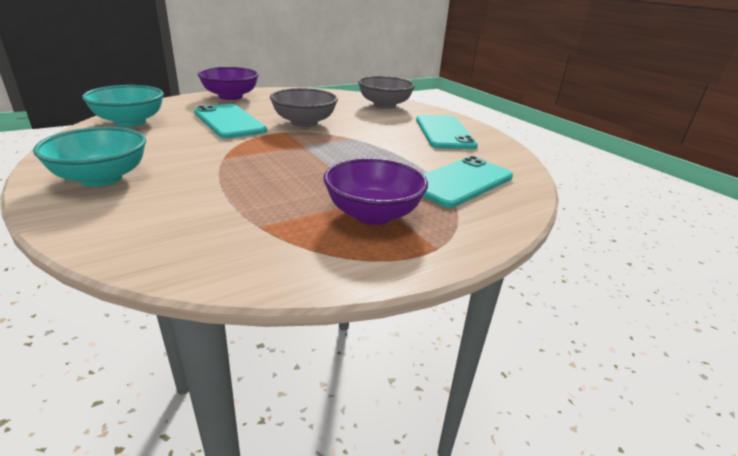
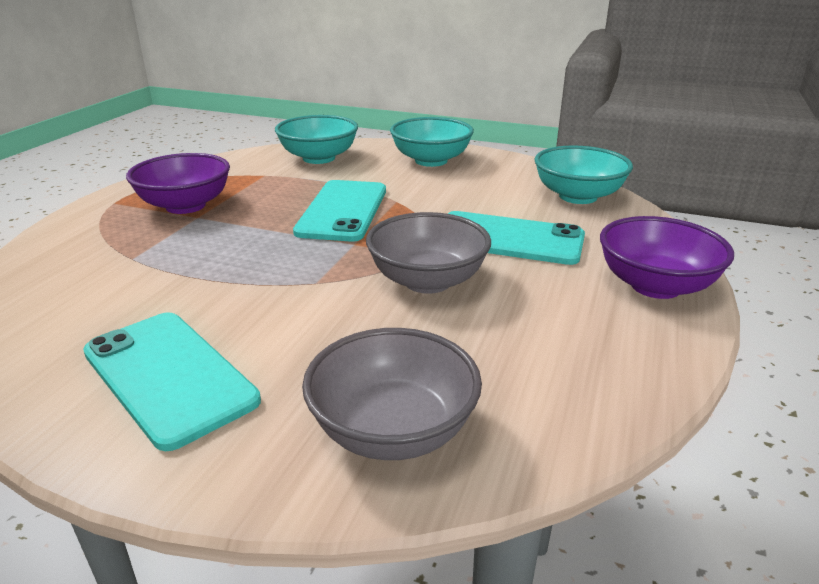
camera: 145 degrees right, 0 degrees up
(167, 227) = (319, 158): none -> turquoise bowl
(460, 182) = (105, 269): turquoise phone -> turquoise phone (343, 211)

